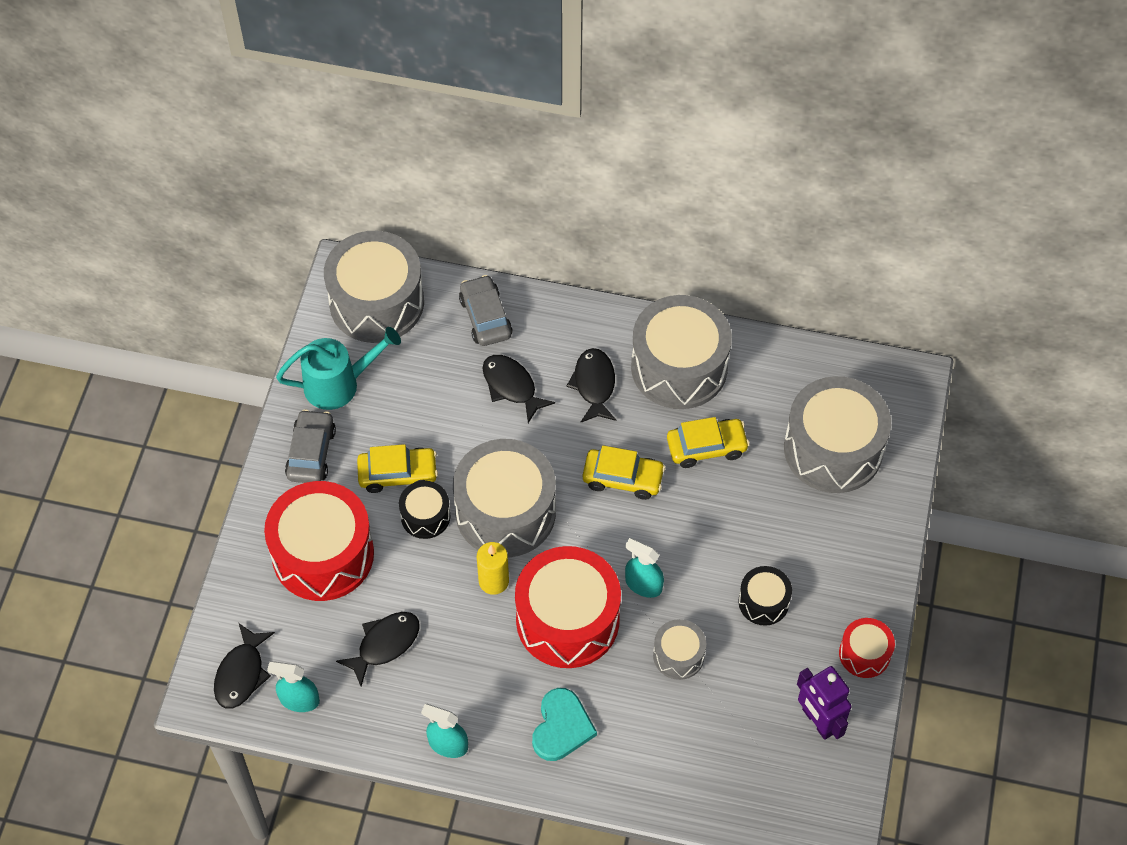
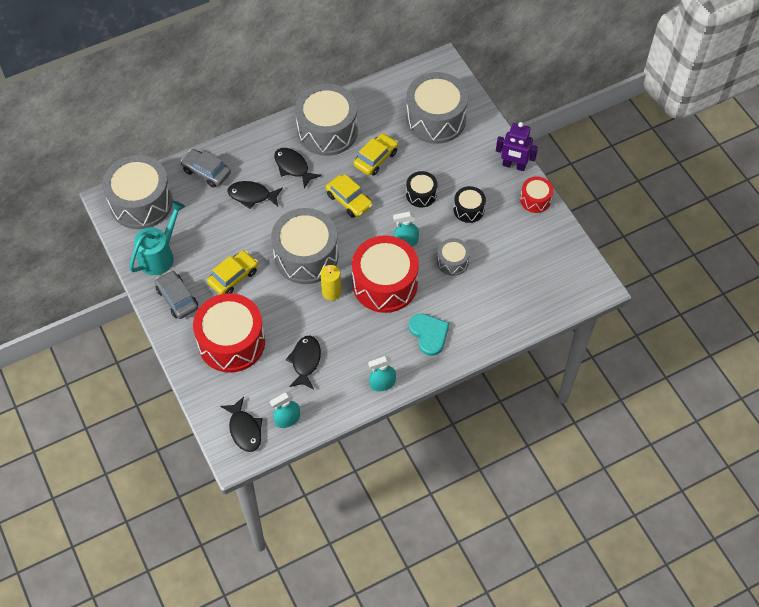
camera: 40 degrees left, 0 degrees up
(425, 516) = (267, 287): black drum -> black drum (421, 194)
(623, 478) = (349, 200): yellow car -> yellow car turned 75 degrees clockwise
(818, 721) = (543, 244): purple robot -> purple robot (514, 166)

